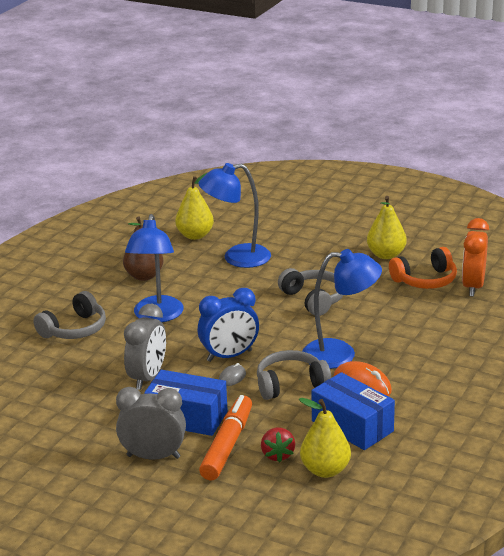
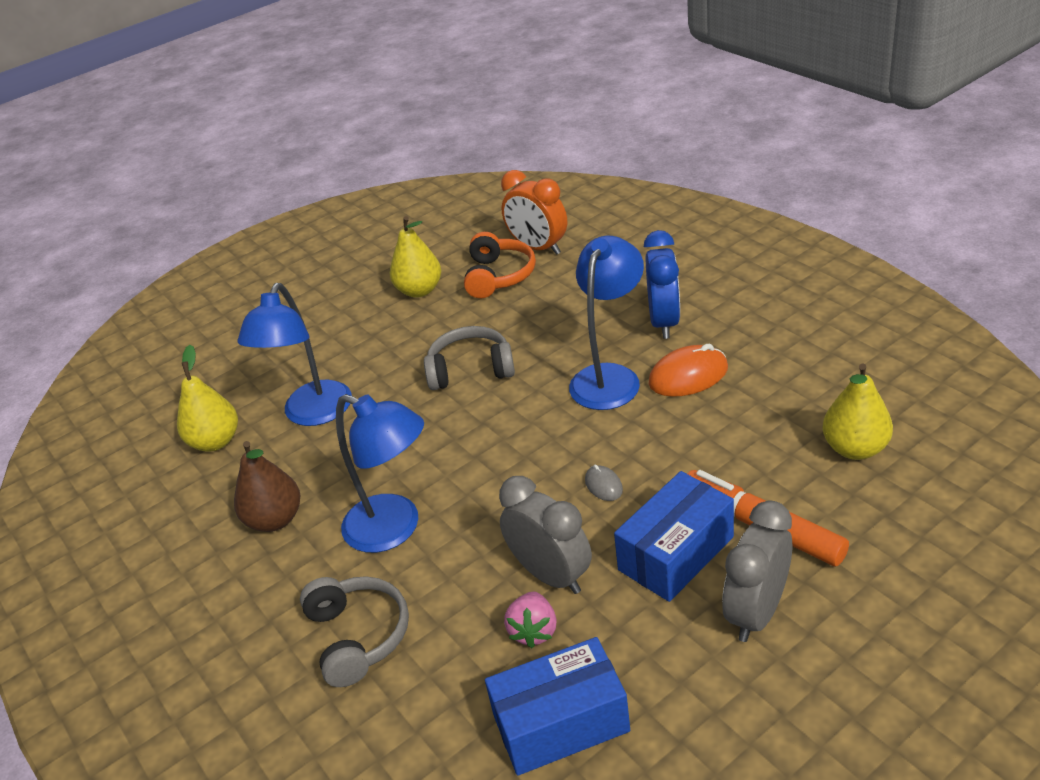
camera: 60 degrees left, 10 degrees up
(103, 383) = (533, 631): none -> pink strawberry
(229, 356) = (550, 476): blue clock -> blue clock (664, 322)
(277, 455) = (805, 483): red strawberry -> none
(290, 384) = (651, 435): grey headphones -> none
(352, 426) = (770, 404): blue box -> blue box (561, 723)

